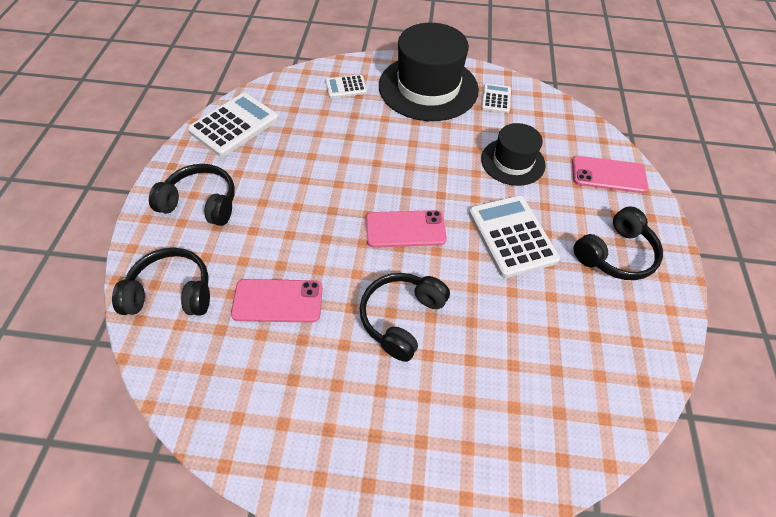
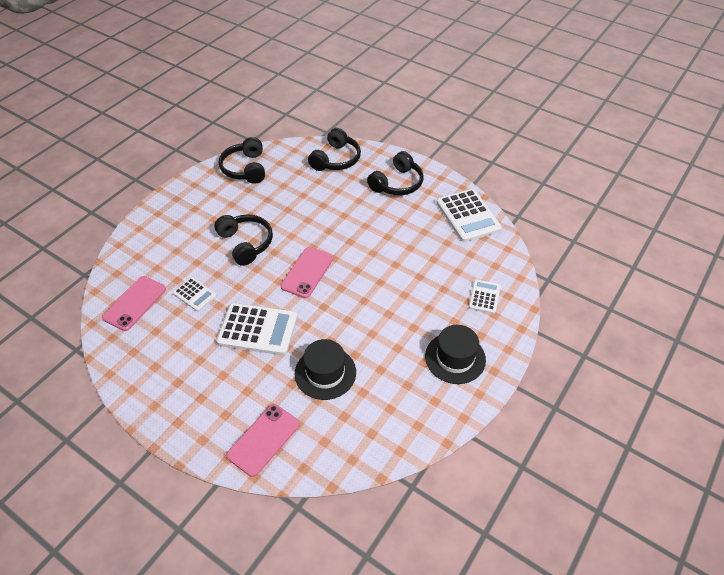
camera: 120 degrees right, 5 degrees down
(278, 301) = (299, 197): pink phone -> pink phone (135, 303)
(428, 88) = (455, 358): black hat -> black hat, size x0.57
(496, 99) = (411, 407): white calculator -> white calculator (195, 294)
(615, 254) = (194, 386): black headphones -> black headphones (245, 168)

